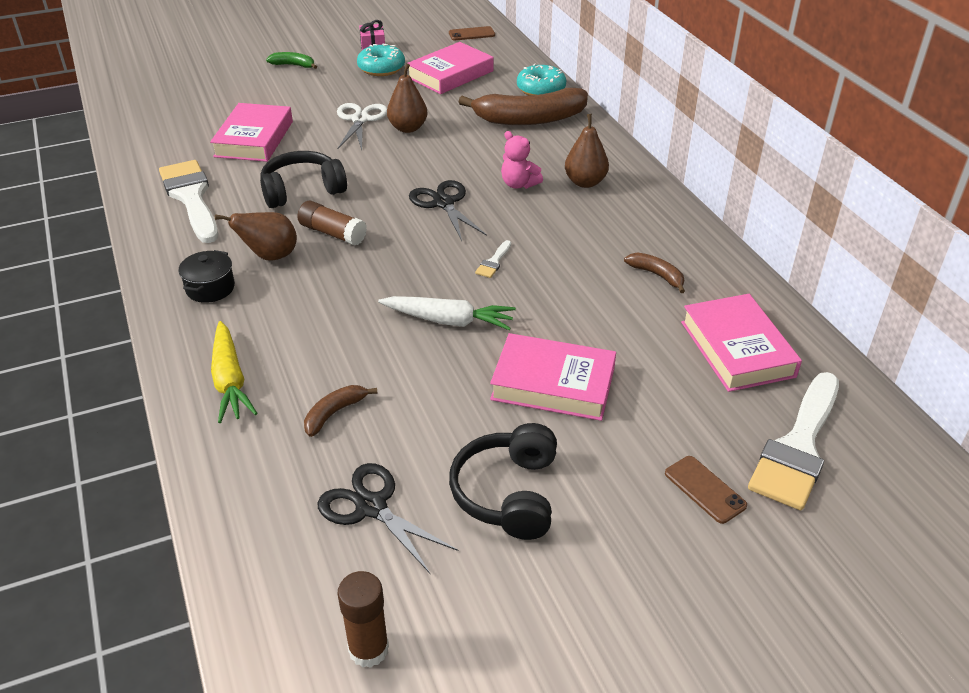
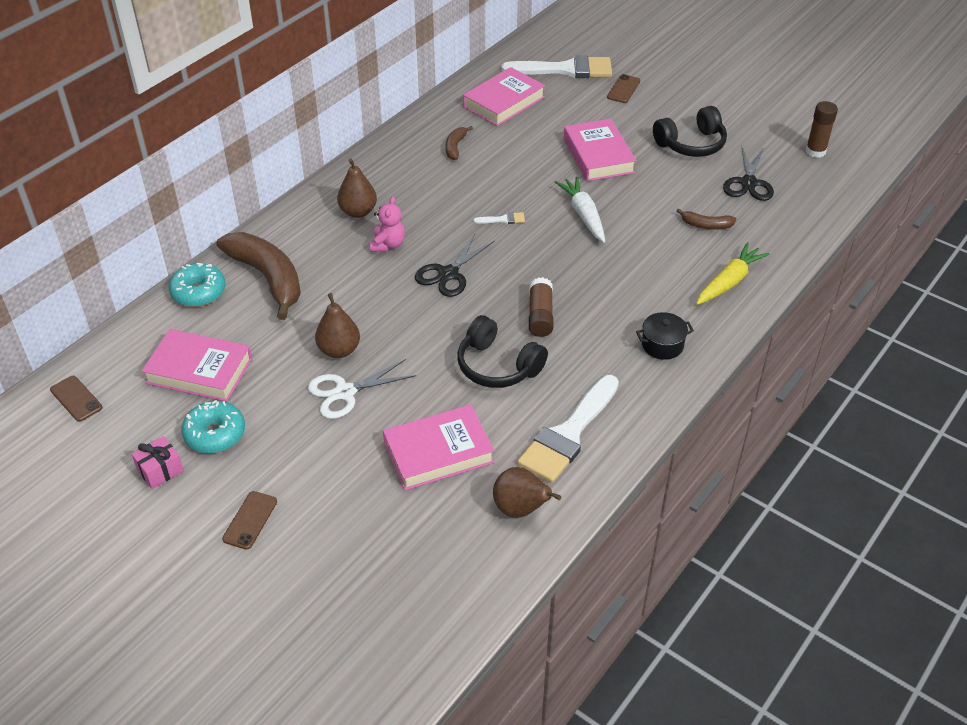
camera: 120 degrees left, 5 degrees up
(270, 256) = (598, 334): brown pear -> brown pear (520, 509)
(293, 65) = (250, 520): green banana -> brown phone

